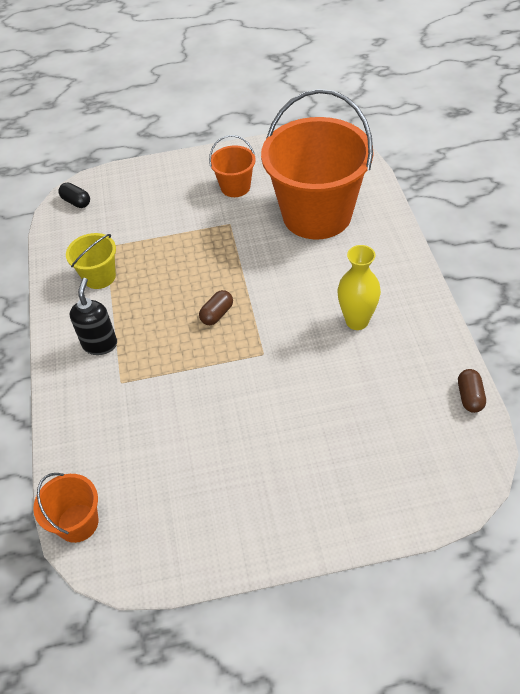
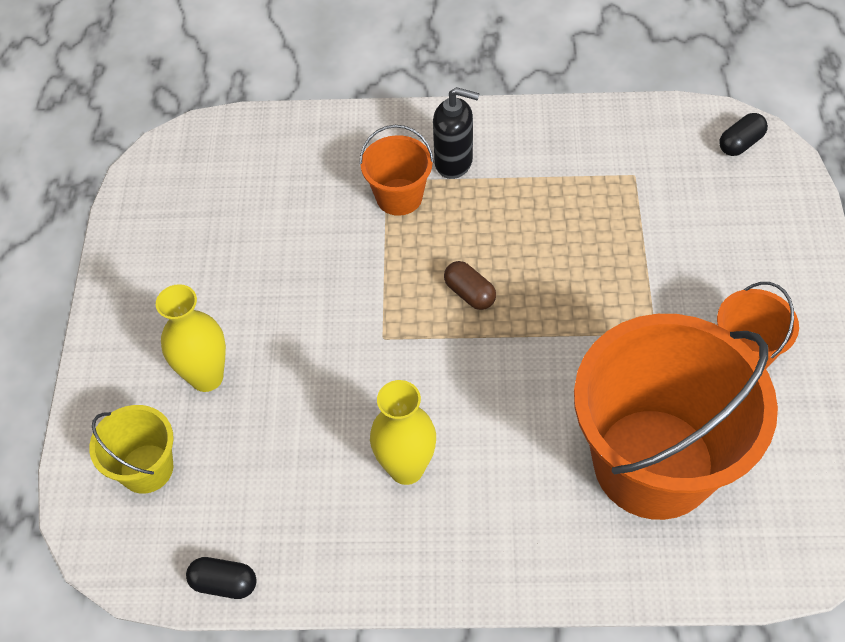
camera: 100 degrees right, 5 degrees up
(78, 523) = (214, 136): orange bucket -> orange bucket (399, 197)
(99, 276) = (576, 165): yellow bucket -> yellow bucket (146, 468)
(322, 453) = (206, 377): none -> yellow vase
(469, 397) = (224, 583): brown capsule -> black capsule

